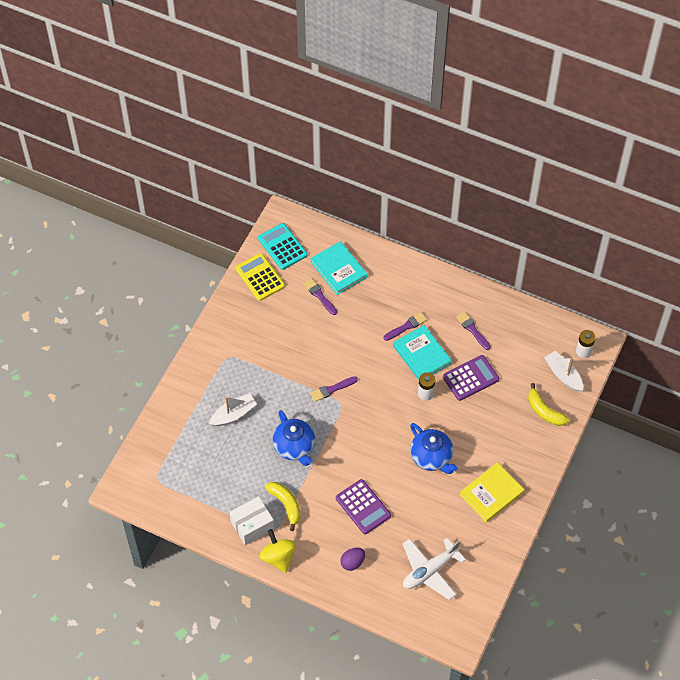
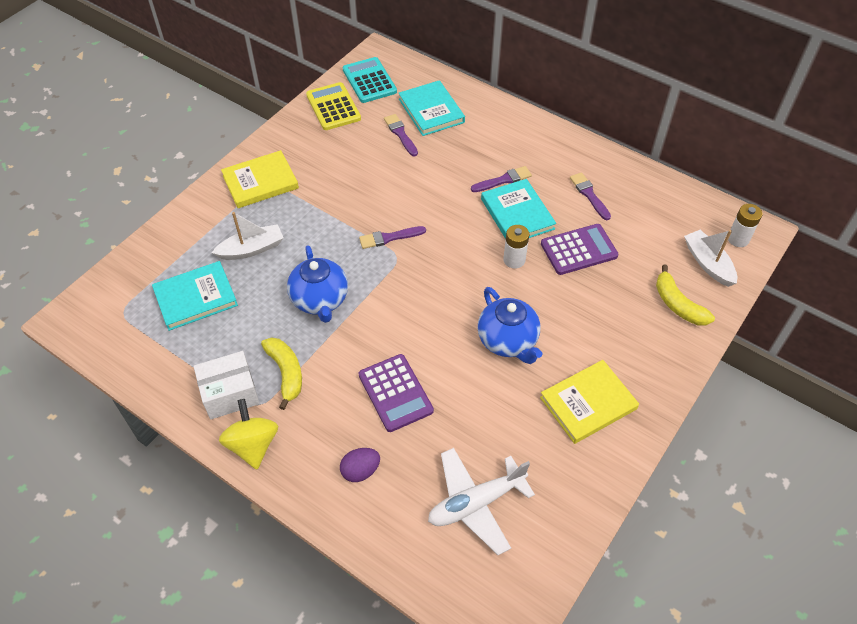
camera: 10 degrees right, 5 degrees down
(205, 459) = (195, 297): none -> turquoise book
(222, 356) = (260, 182): none -> yellow book

